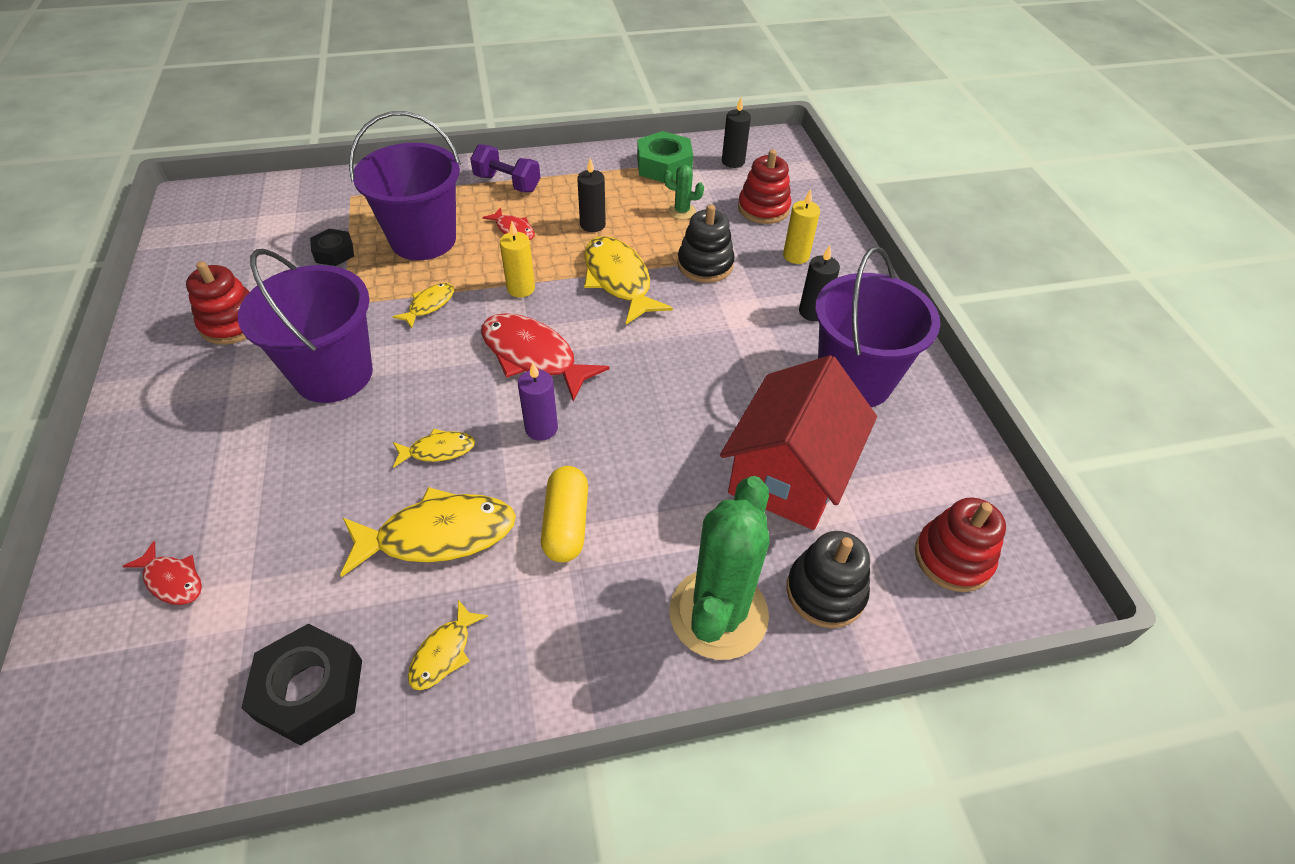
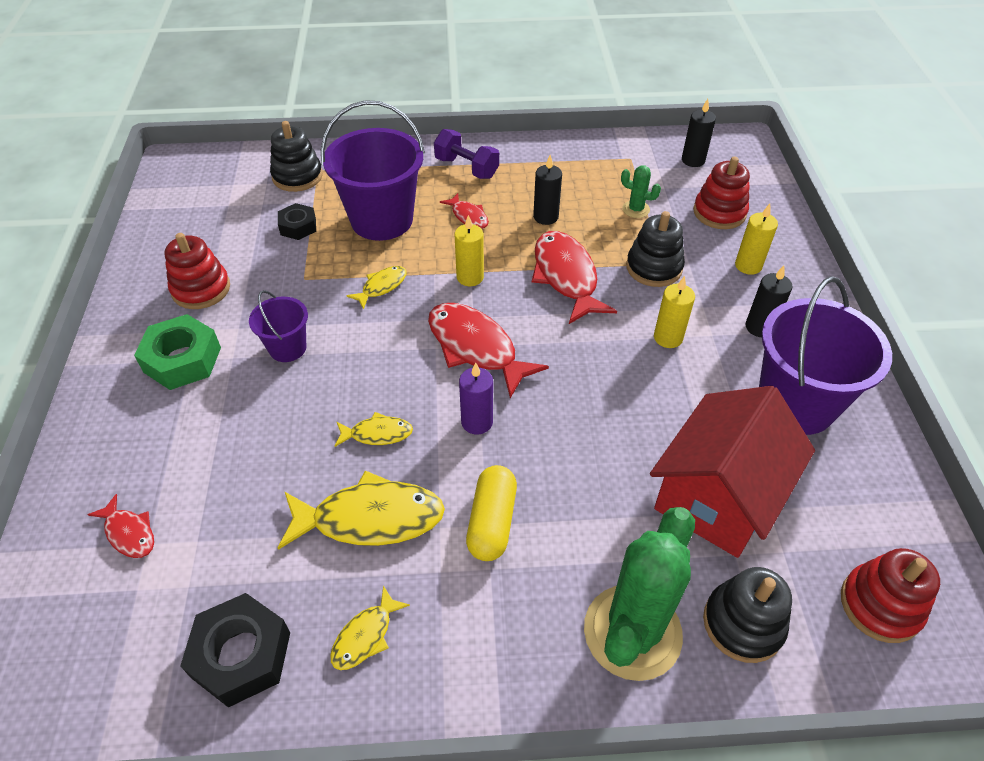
camera: 10 degrees right, 0 degrees up
(329, 203) = (297, 176): none -> black stacking toy
(333, 374) = (287, 348): purple bucket -> purple bucket, size x0.52
(619, 280) = (566, 277): yellow fish -> red fish
(664, 166) = (622, 160): green nut -> green nut (182, 360)
(725, 330) = (668, 338): none -> yellow candle

